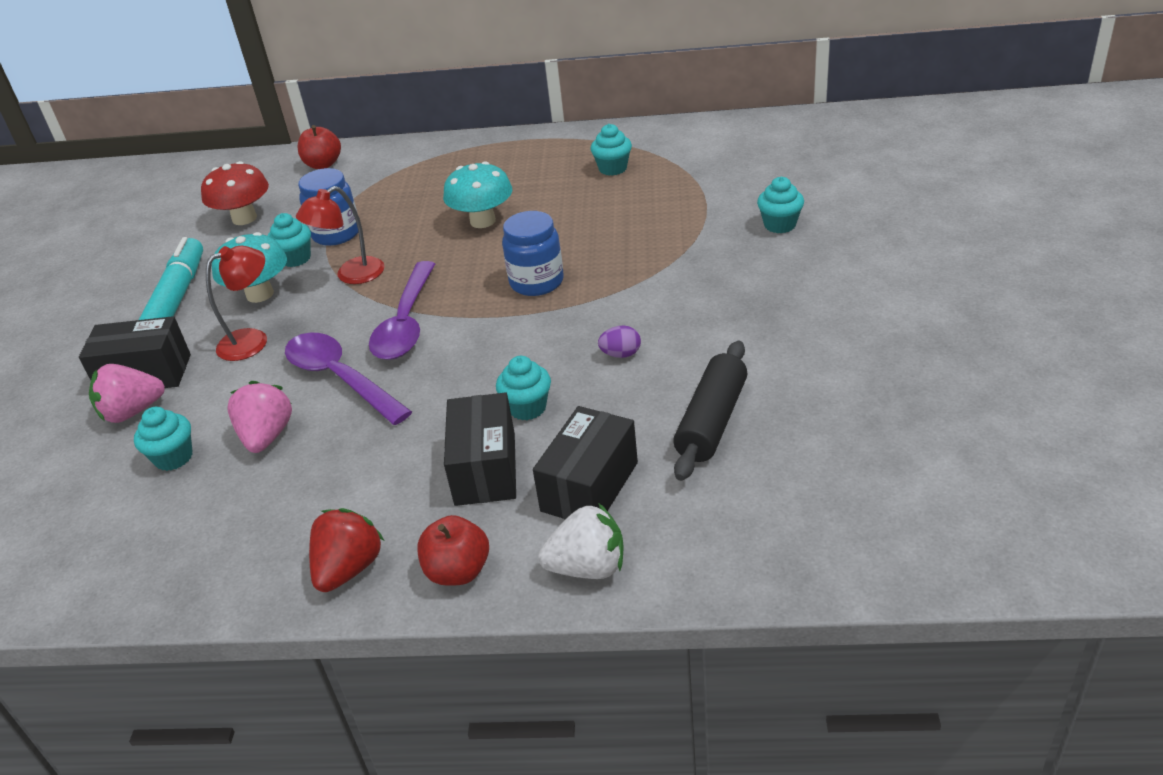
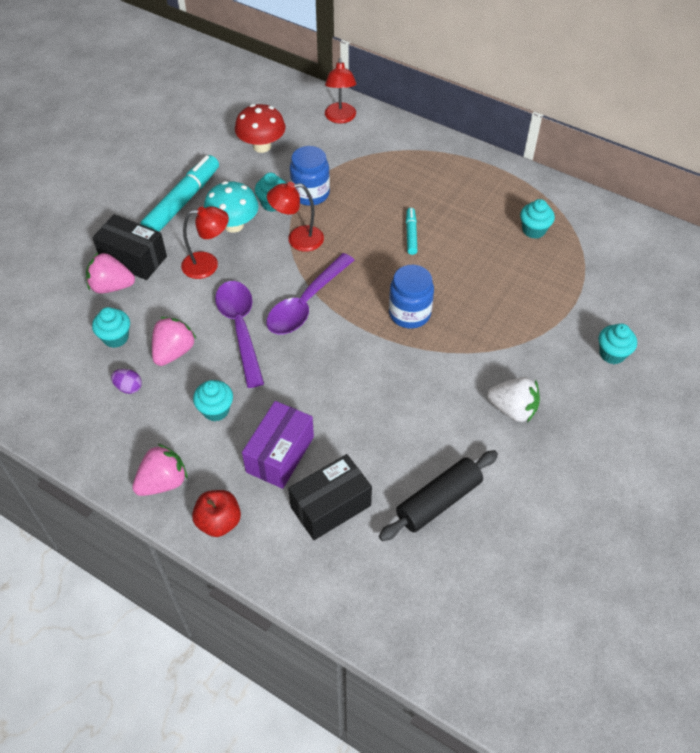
camera: 25 degrees right, 15 degrees up
(323, 164) = (340, 118): red apple -> red lamp
(349, 568) = (163, 482): red strawberry -> pink strawberry
(483, 221) = (411, 234): turquoise mushroom -> turquoise marker
(485, 469) = (280, 454): black box -> purple box
(527, 408) = (334, 420): turquoise cupcake -> turquoise cupcake (216, 410)
(588, 567) = (290, 565): white strawberry -> white strawberry (513, 409)
(621, 354) = (421, 410): purple egg -> purple egg (129, 387)

